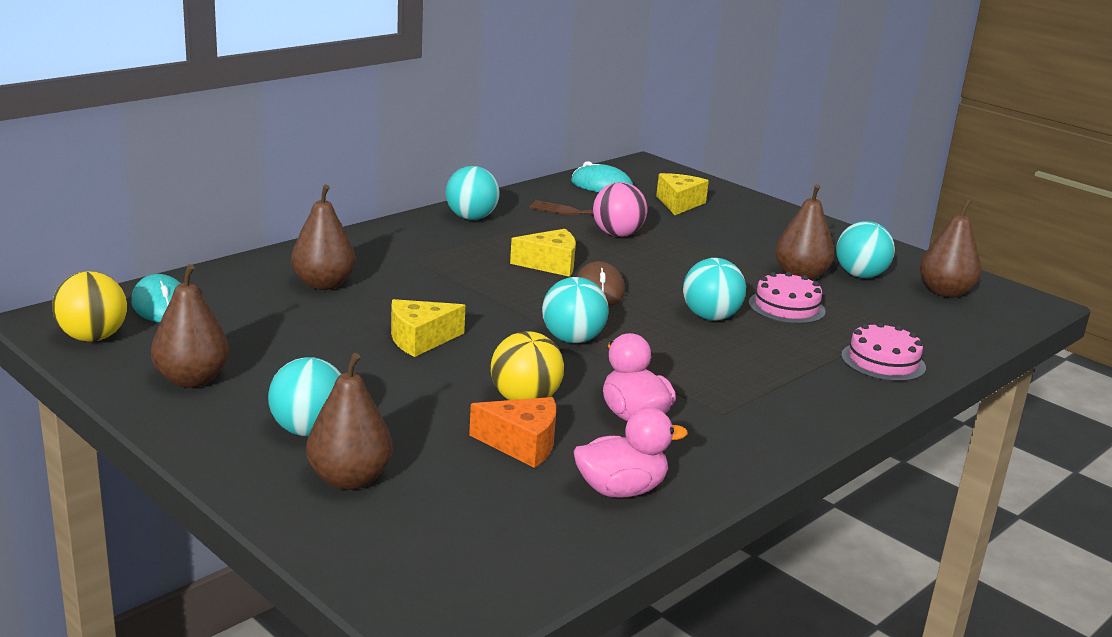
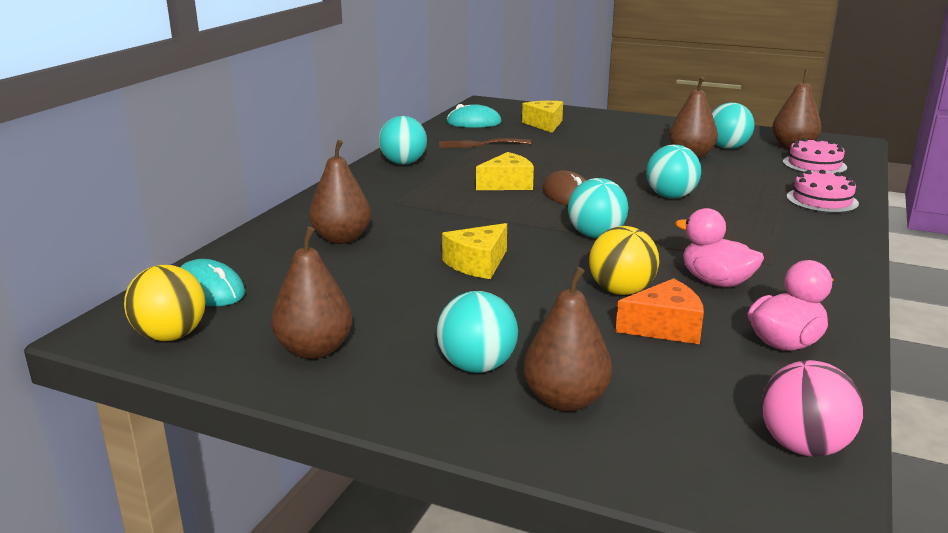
camera: 20 degrees left, 0 degrees up
(617, 234) = (529, 153): pink ball -> pink ball (803, 446)
(786, 307) = (711, 178): pink cake -> pink cake (814, 164)

